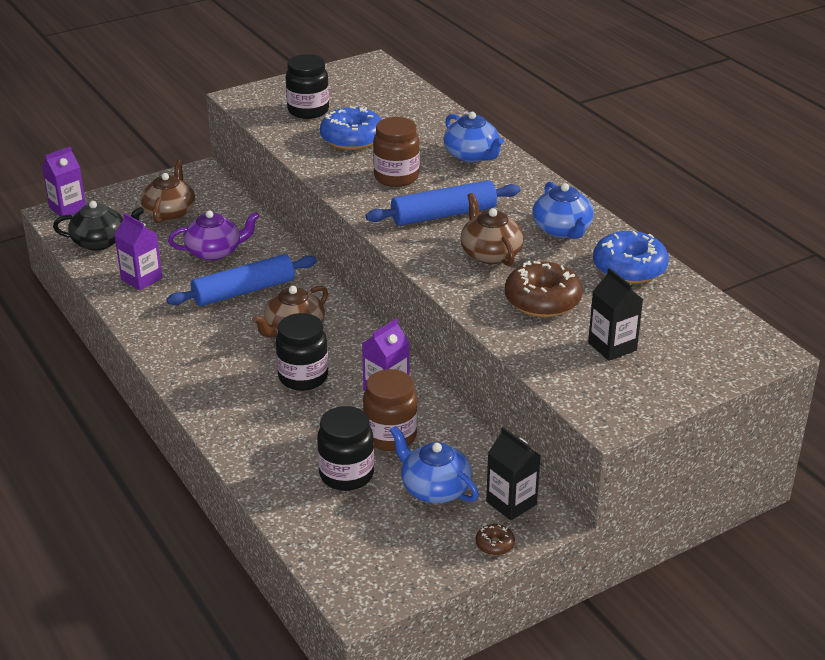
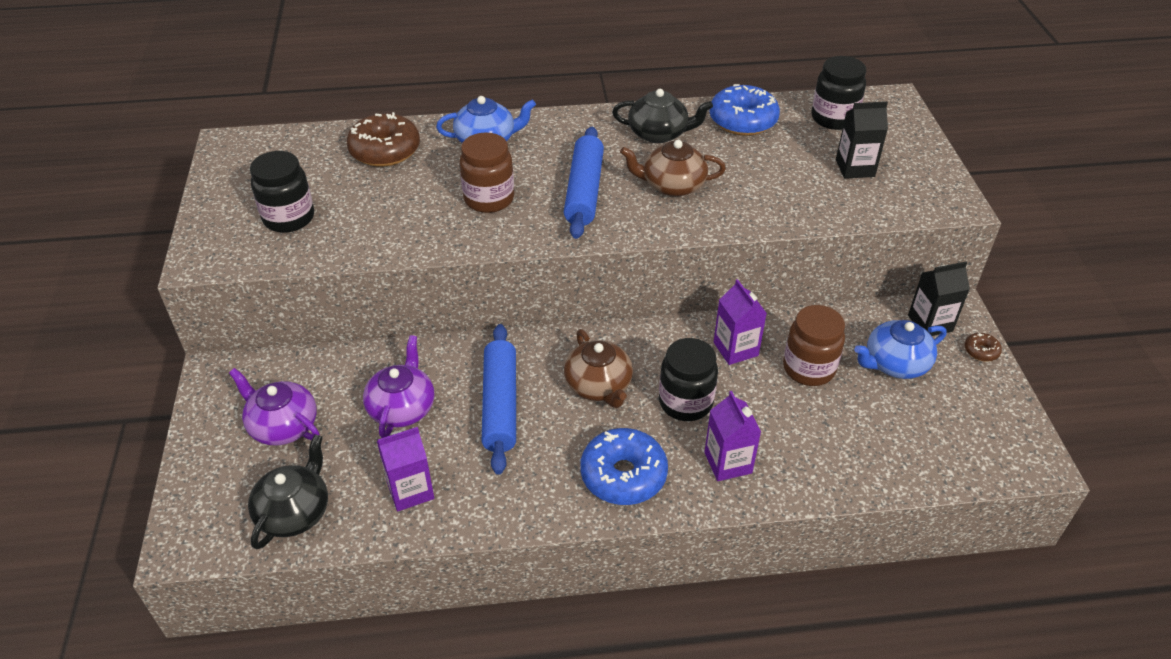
camera: 65 degrees left, 10 degrees up
(68, 208) = (182, 529): purple carton -> purple carton (728, 463)
(170, 212) = (283, 426): brown teapot -> purple teapot
(346, 475) = (855, 417): black jar -> black jar (833, 118)
(352, 139) = (383, 205): blue donut -> blue donut (623, 475)
(542, 301) = (767, 181): brown donut -> brown donut (385, 150)
(562, 230) = (659, 133): blue teapot -> black teapot

